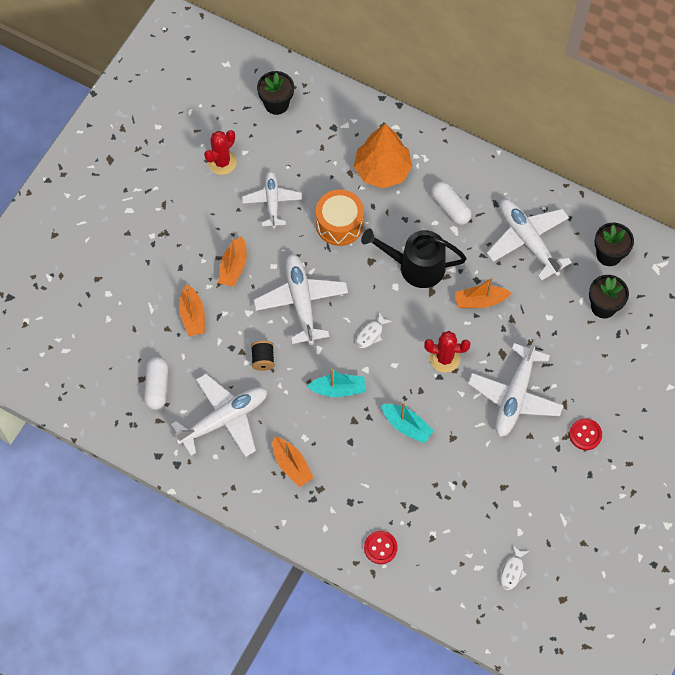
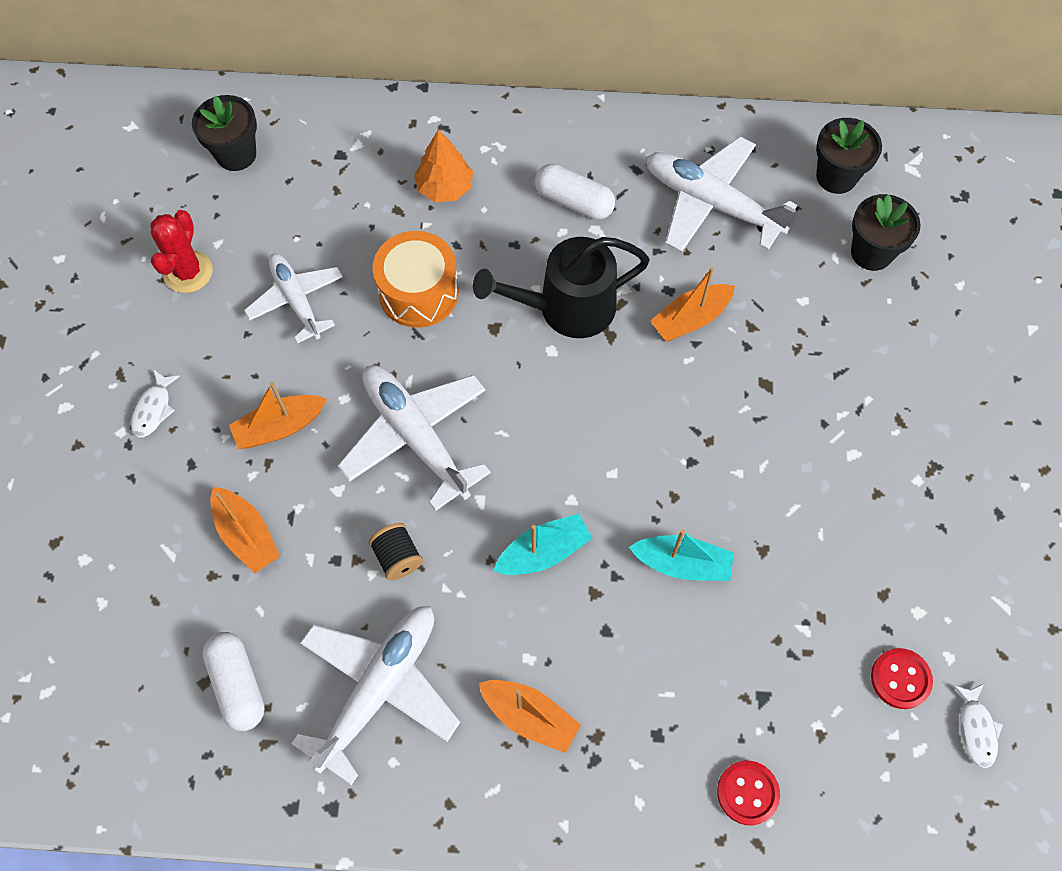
camera: 25 degrees left, 0 degrees up
(233, 267) = (280, 427): orange boat -> orange boat turned 75 degrees clockwise
(371, 334) = (551, 440): white fish -> white fish (154, 409)
(382, 170) = (444, 187): orange tree -> orange tree, size x0.62
(444, 358) = (684, 429): red cactus -> none
(515, 396) = (821, 442): white plane -> none
(585, 434) = (956, 454): red button -> red button (900, 679)

